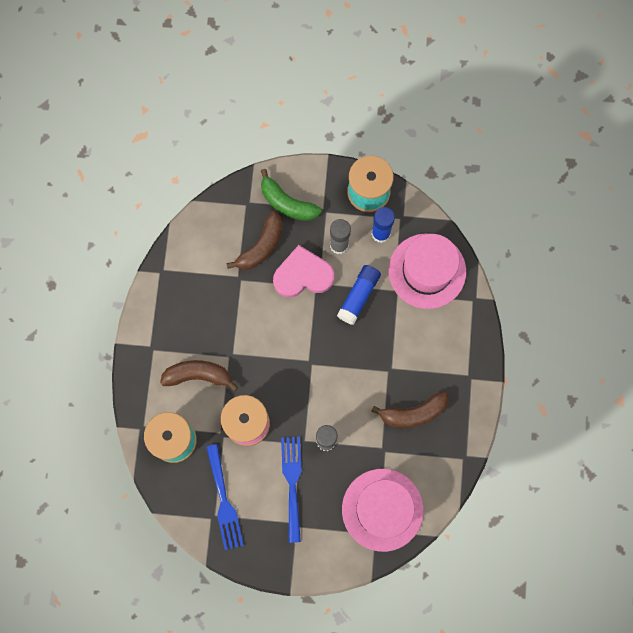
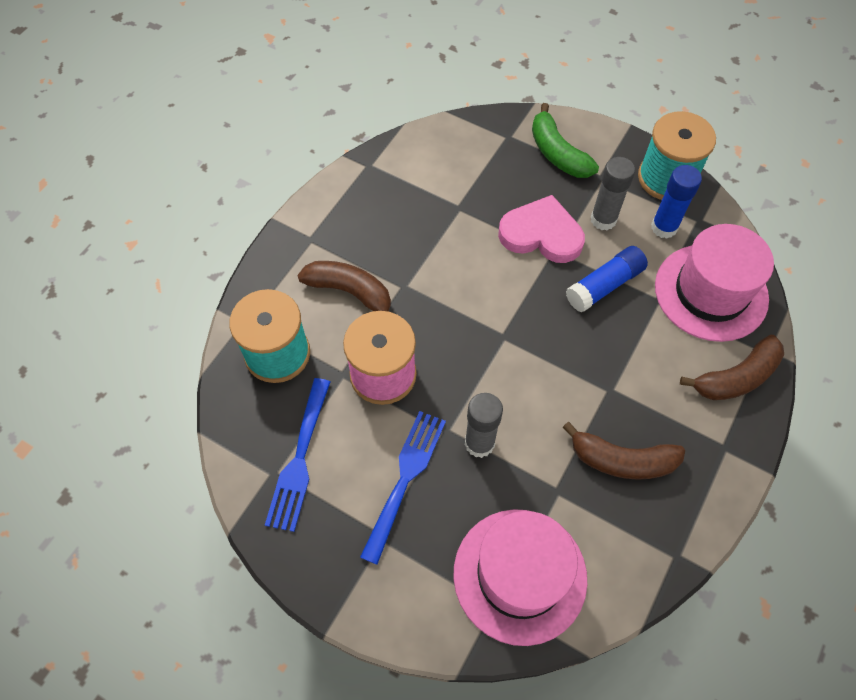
camera: 25 degrees right, 15 degrees down
(261, 246) = (503, 185): brown banana -> brown banana (736, 377)

